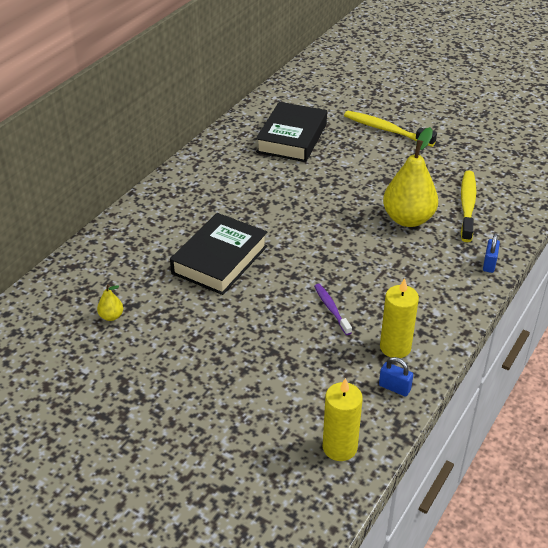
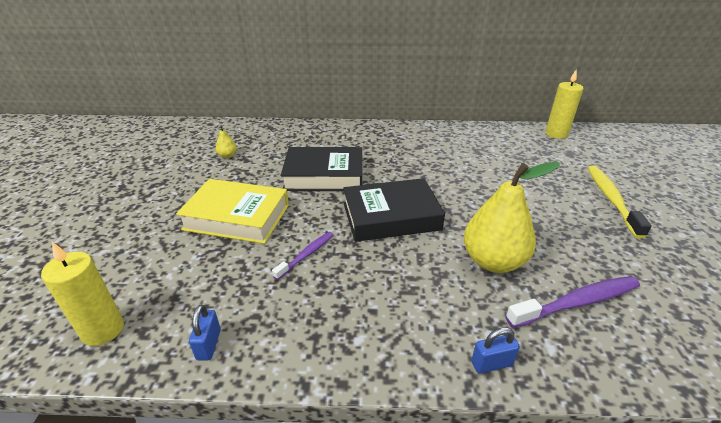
camera: 60 degrees right, 5 degrees down
(242, 336) = (237, 217): none -> yellow book
(292, 138) = (516, 156): black book -> black book (391, 216)
(395, 347) = (275, 322): yellow candle -> yellow candle (556, 134)
(467, 205) = (577, 302): yellow toothbrush -> purple toothbrush

